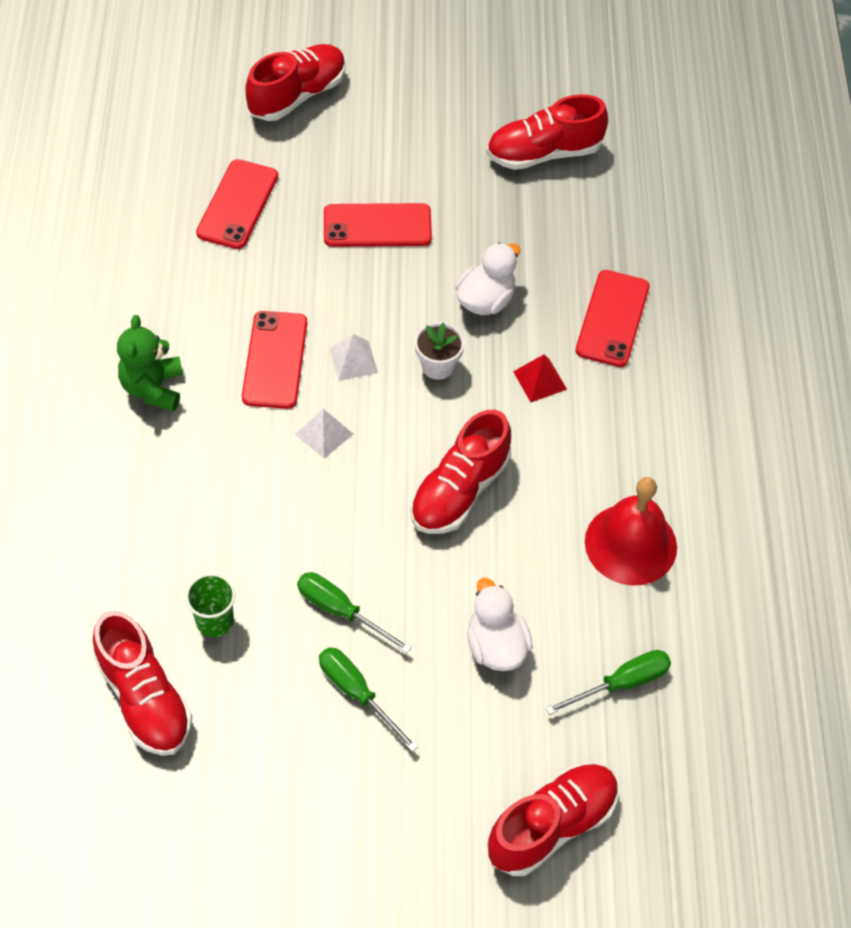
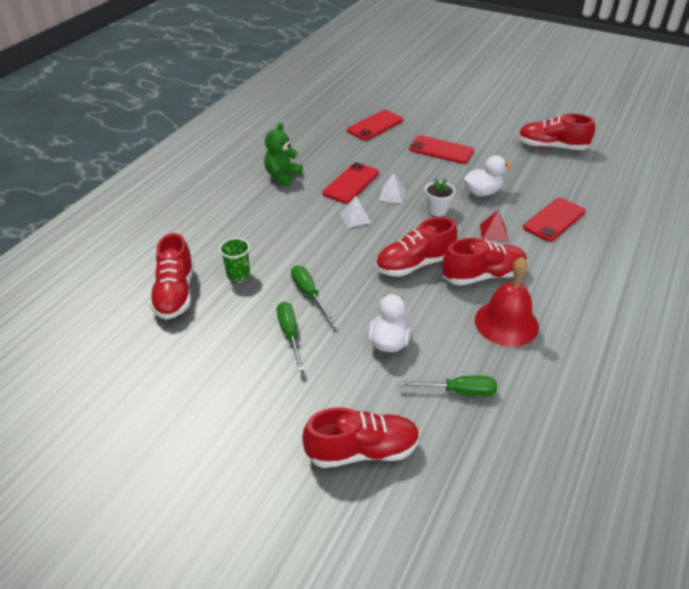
camera: 30 degrees right, 15 degrees down
(297, 95) = (432, 98): red shoe -> red shoe (483, 276)

